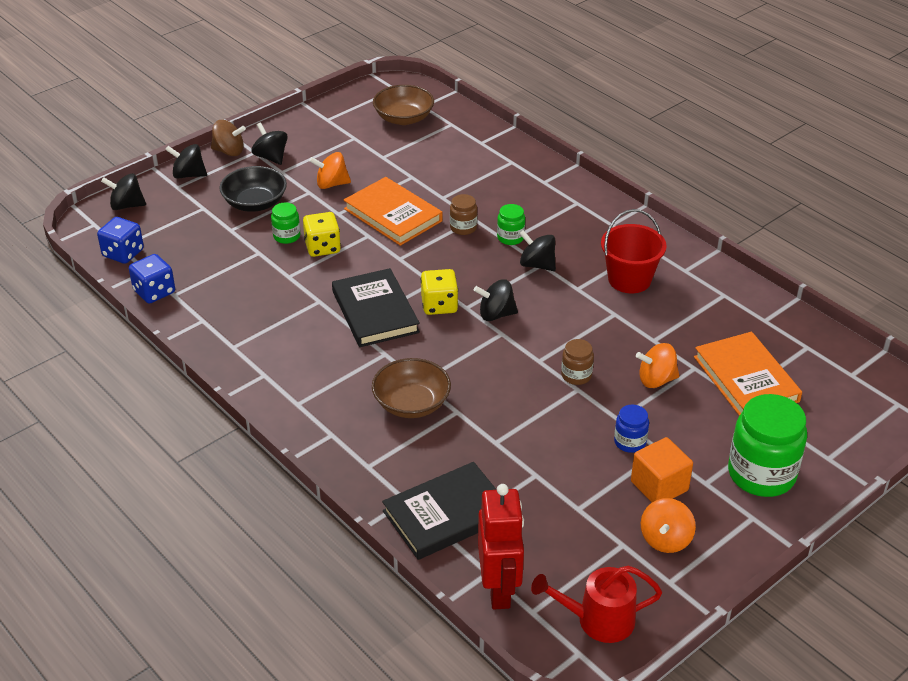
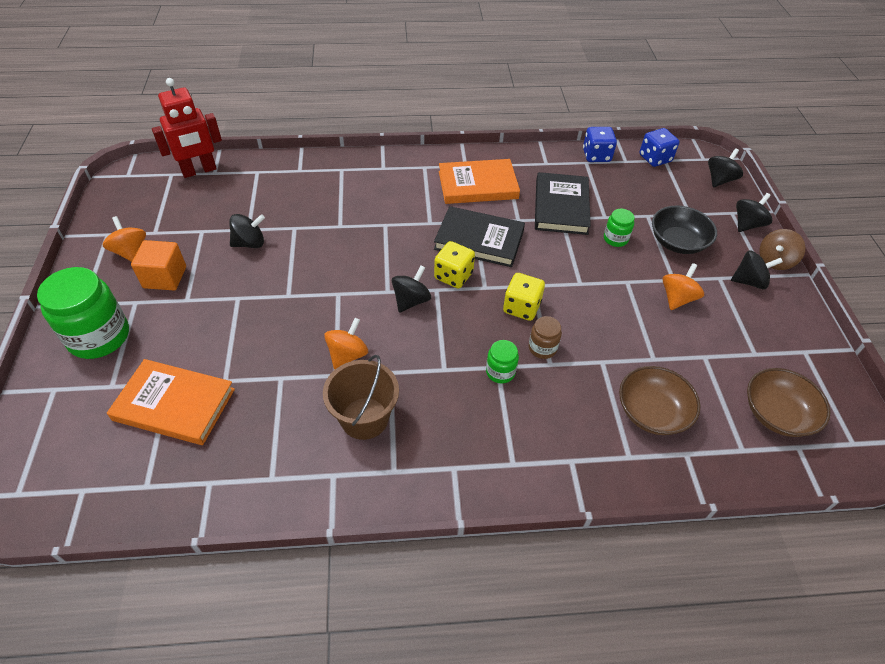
camera: 125 degrees right, 10 degrees up
(322, 247) = (584, 250): yellow dice -> yellow dice (521, 307)
(393, 215) = (598, 313): orange book -> orange book (478, 185)
(411, 403) = (370, 210): brown bowl -> brown bowl (652, 412)
(446, 514) = (269, 179): black book -> black book (561, 206)
(499, 589) = (199, 171): red robot -> red robot turned 60 degrees counterclockwise
(537, 265) = (446, 365): black spinning top -> black spinning top (250, 243)
(576, 375) = (301, 303): brown jar -> none
(598, 620) = (131, 192): red watering can -> none
(629, 279) = (364, 418): red bucket -> brown bucket
(630, 442) = (213, 289): blue jar -> none
(656, 380) = (243, 346): orange spinning top -> orange spinning top (347, 355)

